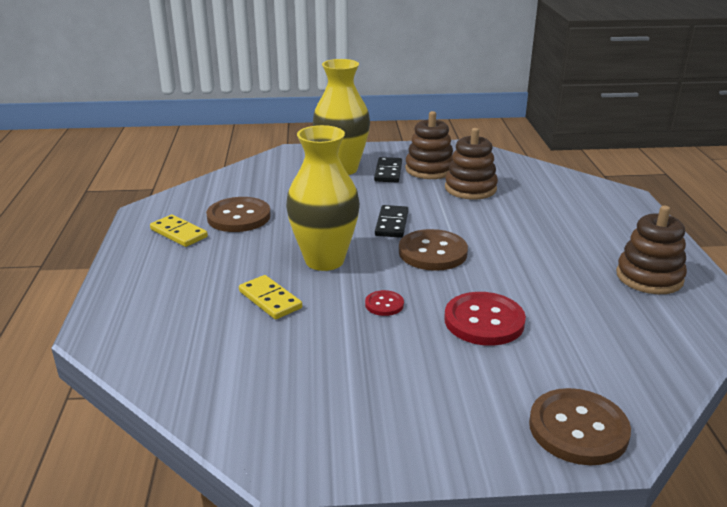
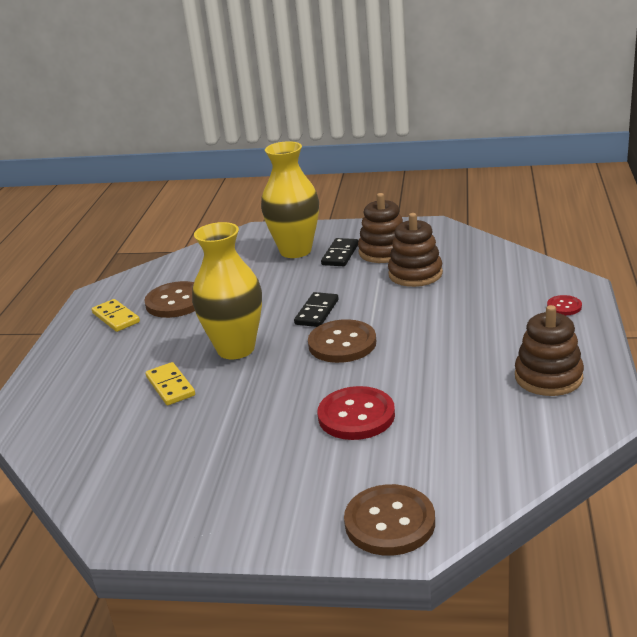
camera: 15 degrees right, 0 degrees up
(384, 304) = (271, 395): red button -> red button (564, 306)

